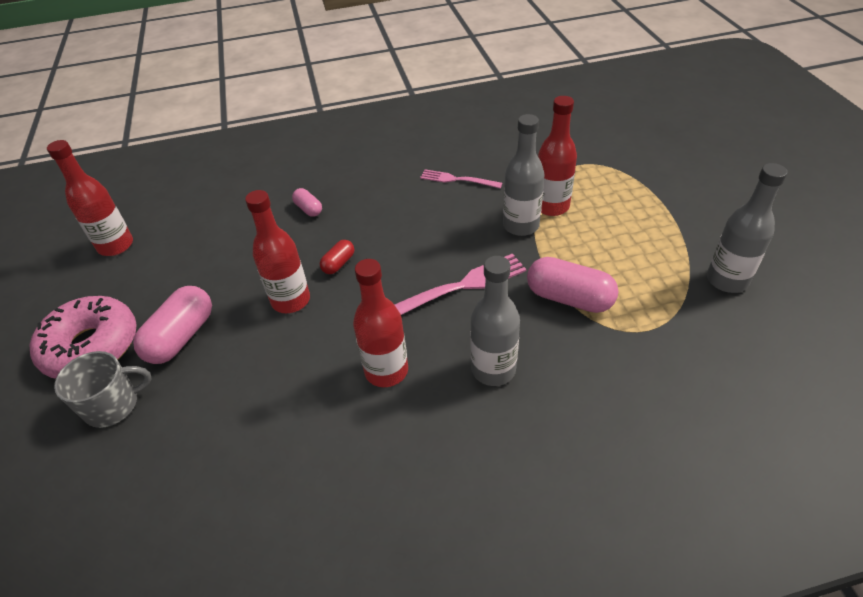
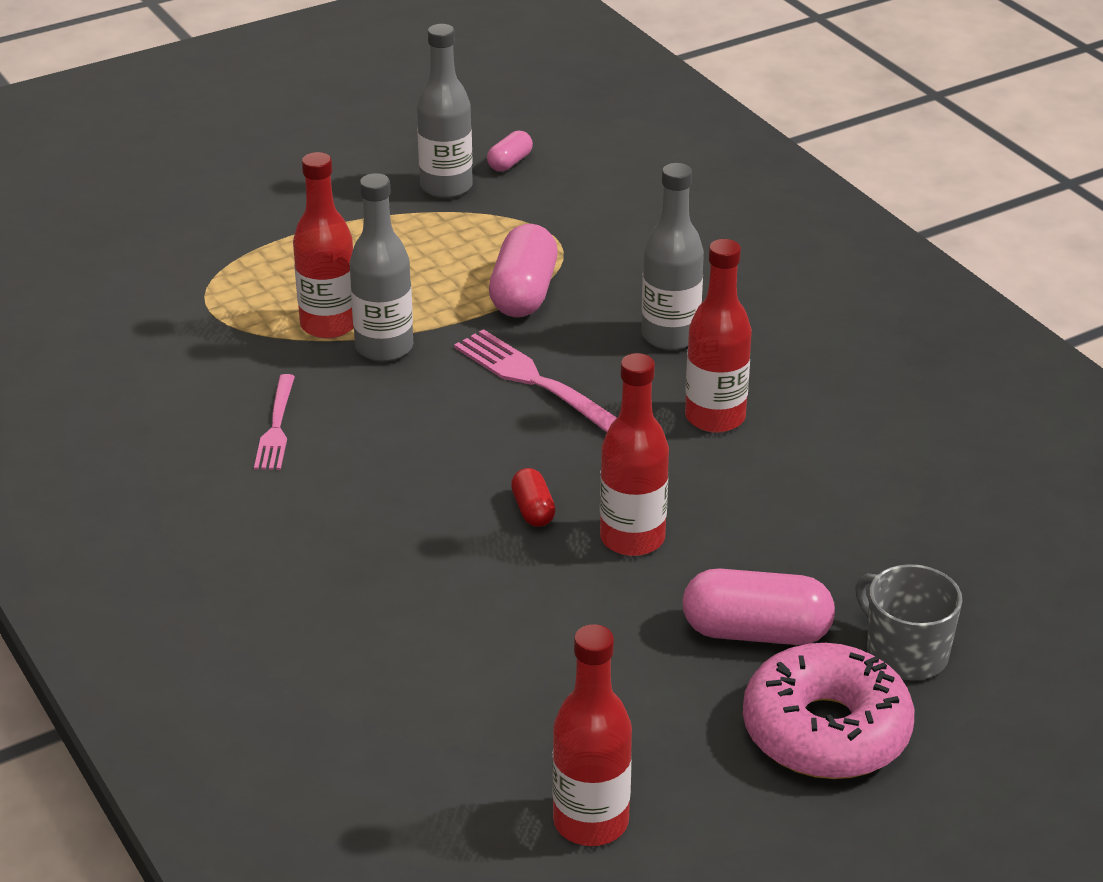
camera: 110 degrees left, 10 degrees down
(308, 209) = (404, 584): pink capsule -> pink capsule (510, 162)
(338, 264) = (533, 510): red capsule -> red capsule turned 60 degrees clockwise

